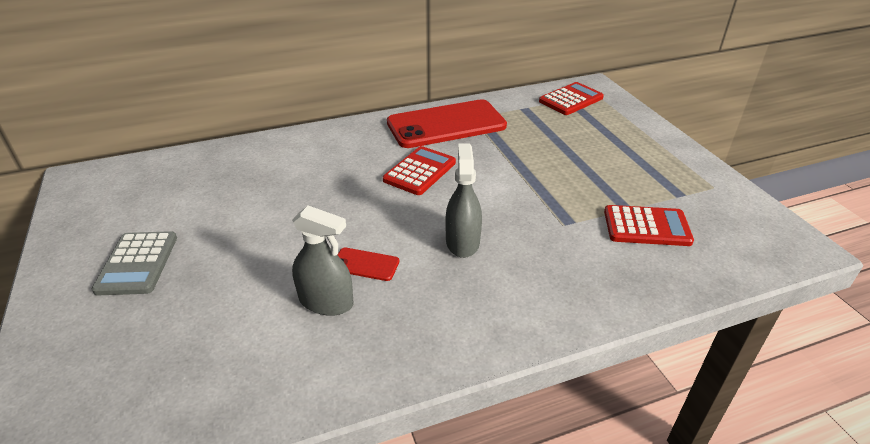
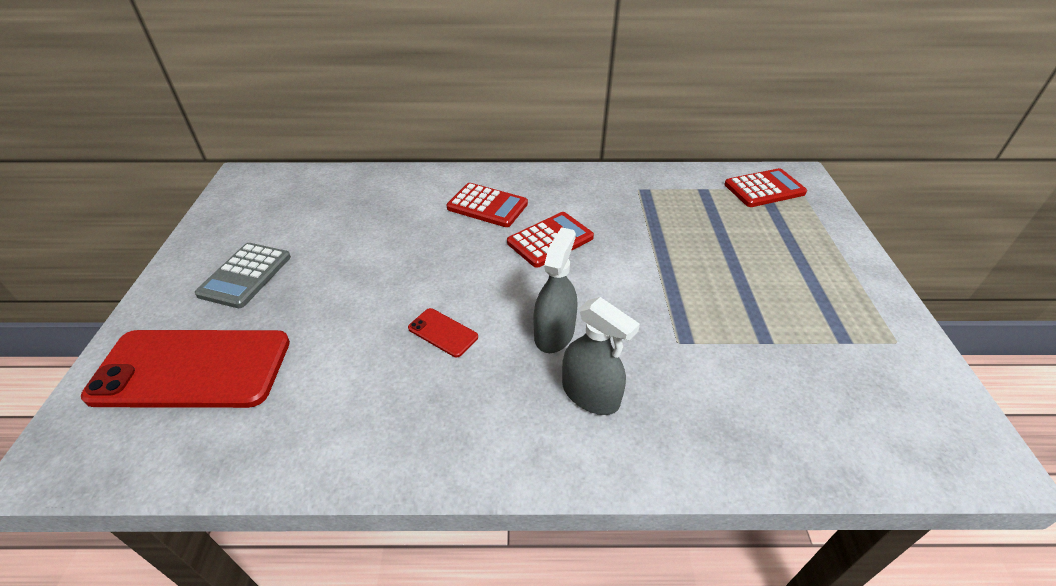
camera: 20 degrees right, 5 degrees up
(326, 301) = (385, 363): grey spray bottle -> grey spray bottle (590, 394)
(446, 124) = (605, 192): red phone -> red phone (192, 368)
(646, 226) = (780, 372): red calculator -> red calculator (487, 206)

